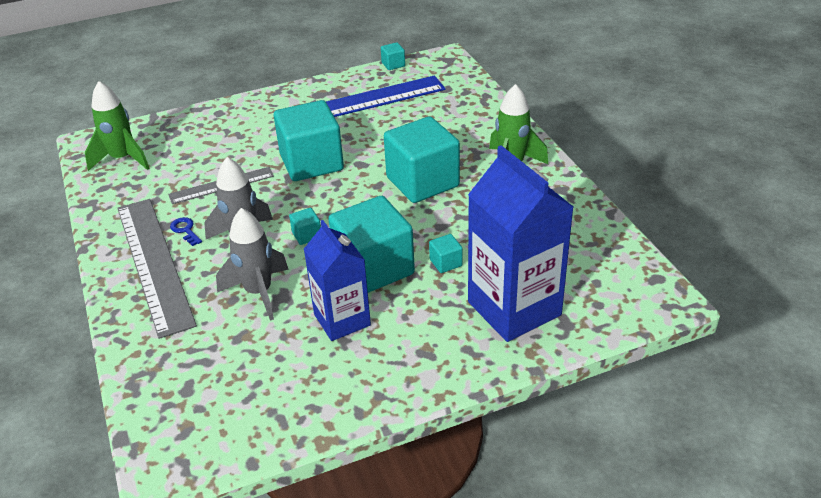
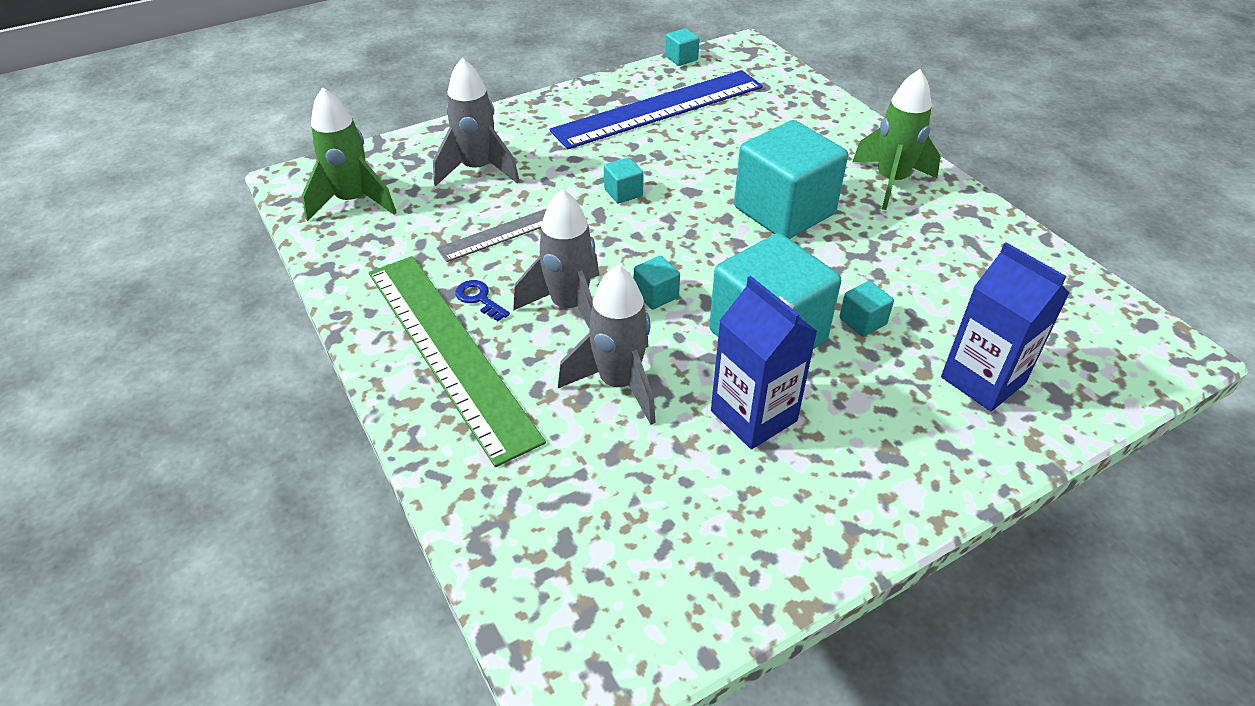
camera: 10 degrees left, 5 degrees up
(154, 263) = (449, 351): grey ruler -> green ruler
(215, 141) = (478, 170): none -> grey rocket
(311, 163) = (623, 192): turquoise cube -> turquoise cube, size x0.41
(514, 308) = (983, 380): blue carton -> blue carton, size x0.64

